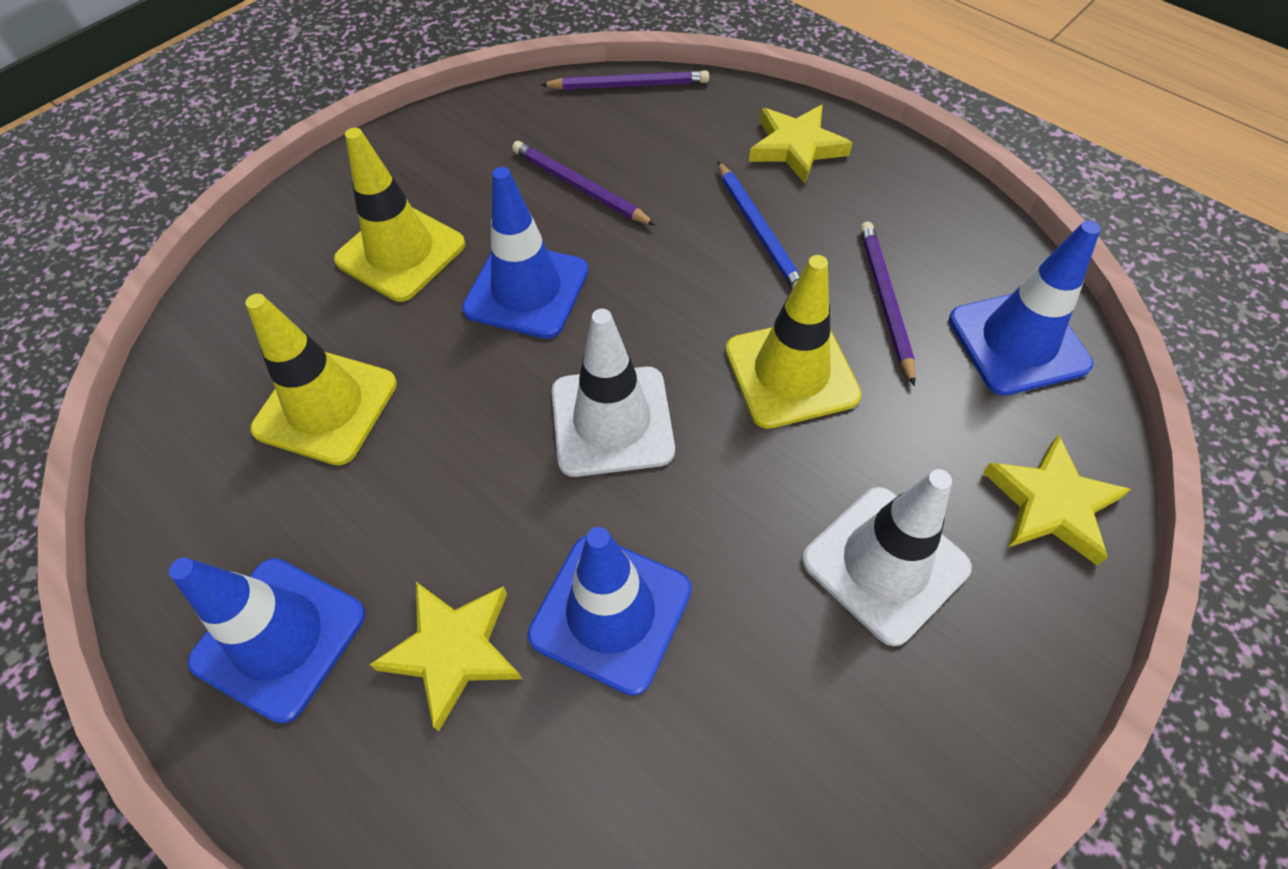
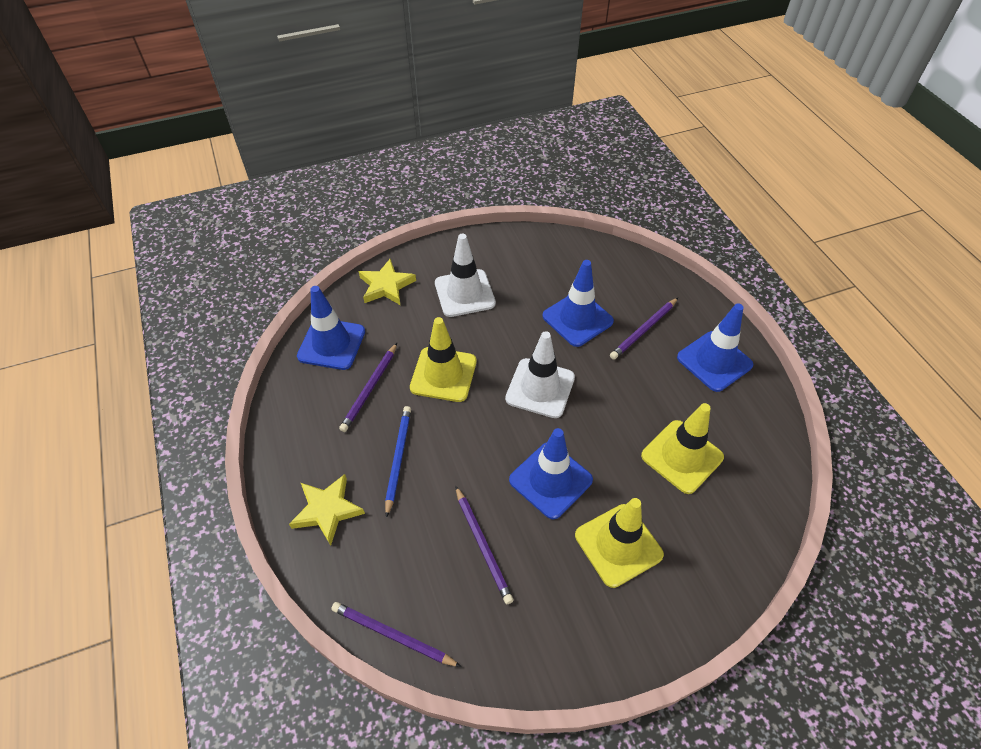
camera: 155 degrees left, 5 degrees down
(453, 651) = (643, 330): yellow star -> purple pencil

